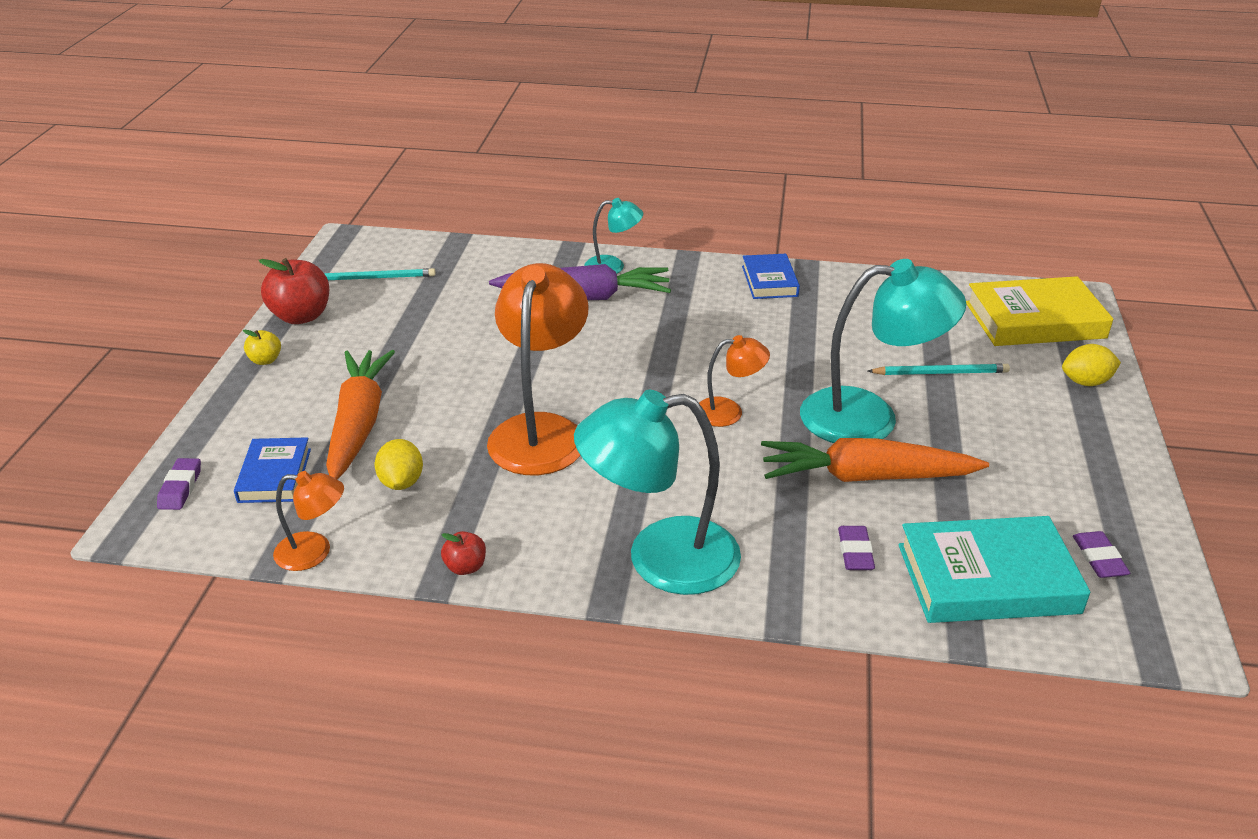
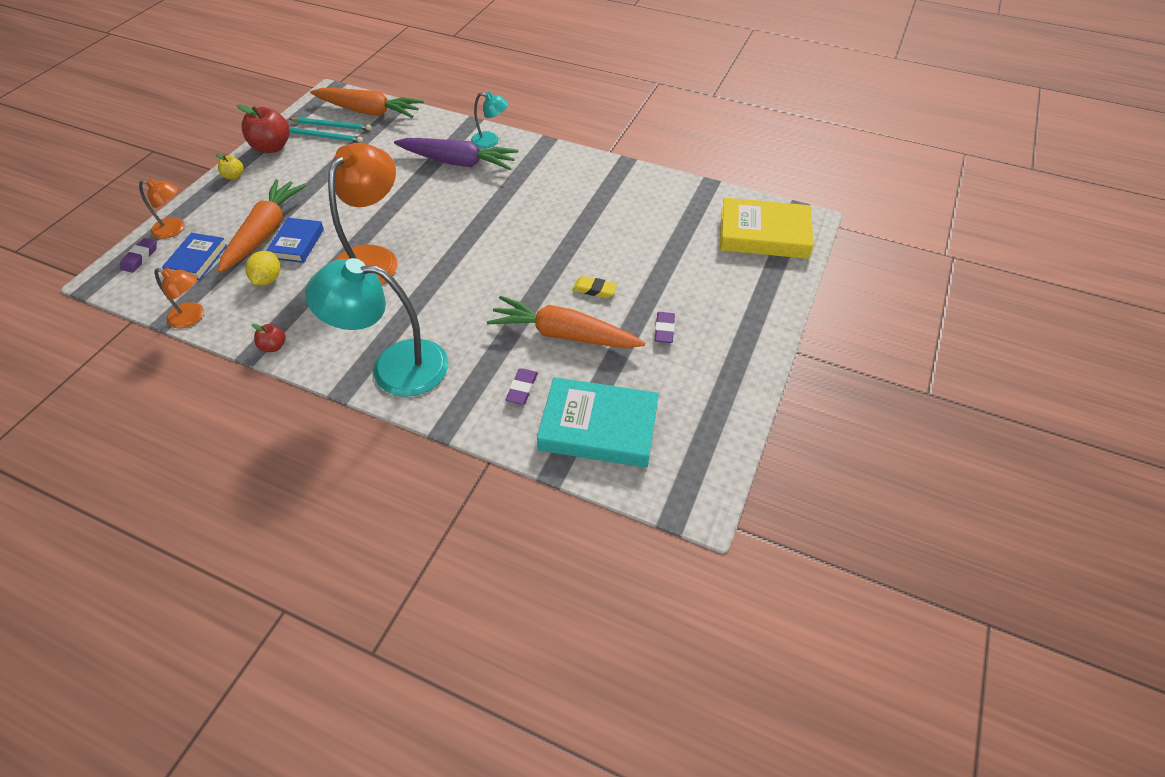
camera: 15 degrees right, 15 degrees up
(417, 254) = (369, 112): none -> orange carrot
(729, 412) = (502, 267): orange lamp -> orange lamp (175, 229)
(769, 281) = (591, 170): blue book -> blue book (297, 243)
(869, 417) = (594, 290): turquoise lamp -> yellow eraser
(940, 373) = (667, 264): turquoise pencil -> turquoise pencil (324, 137)
(1085, 382) = (768, 291): yellow lemon -> none
(1099, 558) = (686, 429): purple eraser -> purple eraser (664, 330)

